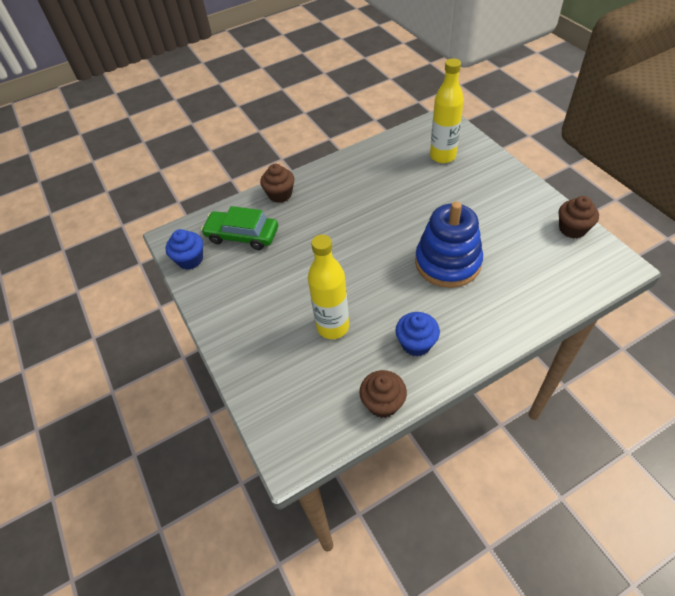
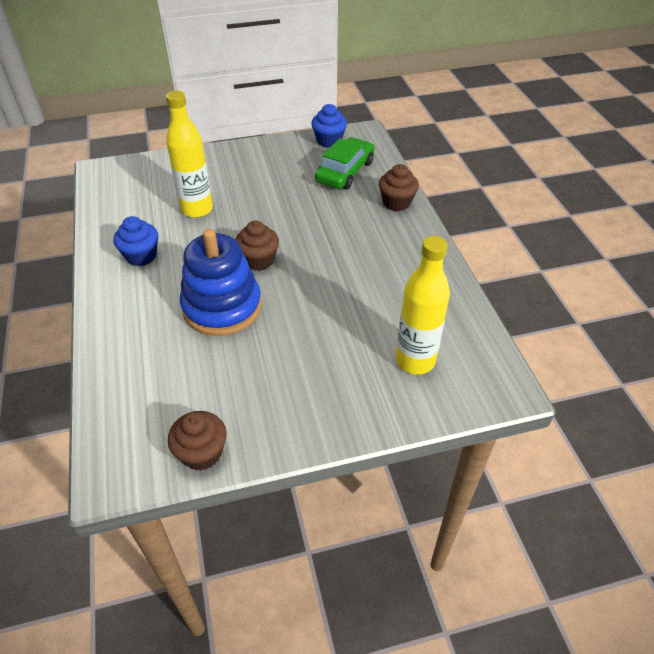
camera: 100 degrees right, 5 degrees down
(383, 403) = (101, 223): brown cupcake -> brown cupcake (258, 260)

